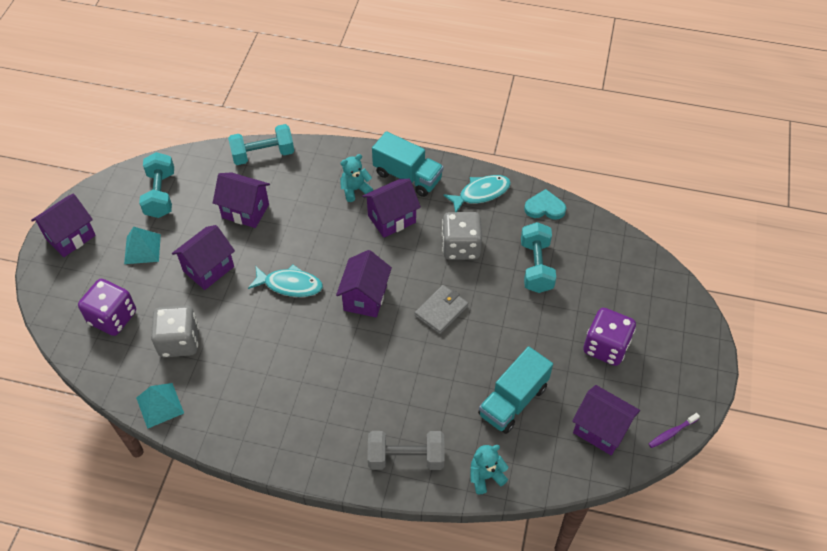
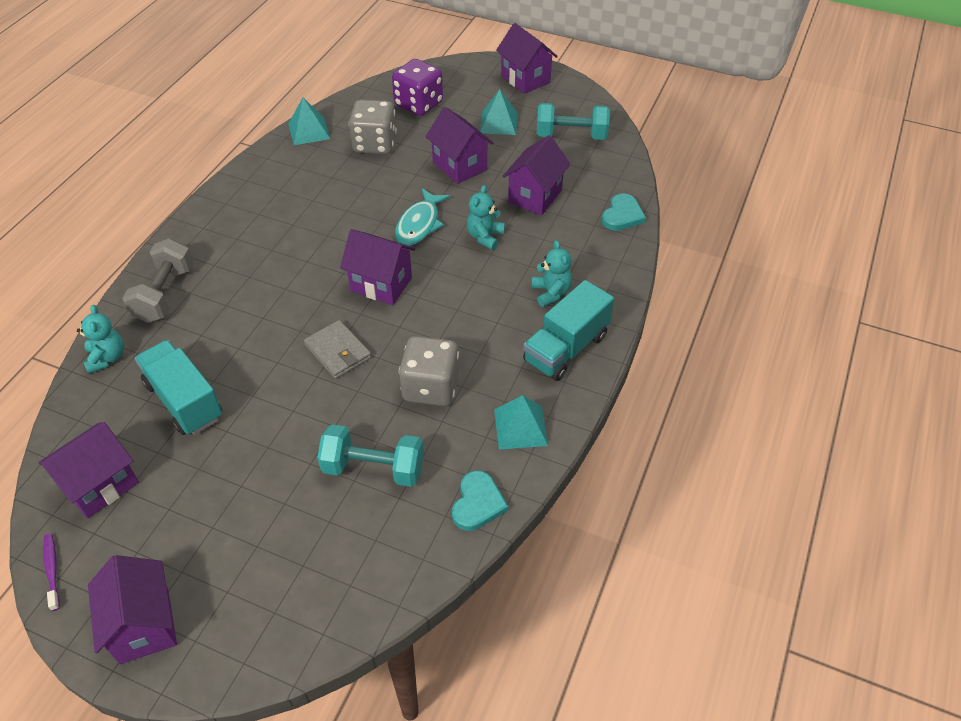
camera: 100 degrees right, 5 degrees down
(263, 154) = (622, 215): turquoise dumbbell -> turquoise heart
(299, 238) = (485, 237): none -> turquoise teddy bear
(392, 219) = (494, 323): purple house -> purple house (144, 625)
(481, 193) = (520, 427): turquoise fish -> turquoise pyramid
(605, 347) = (213, 523): purple dice -> none

